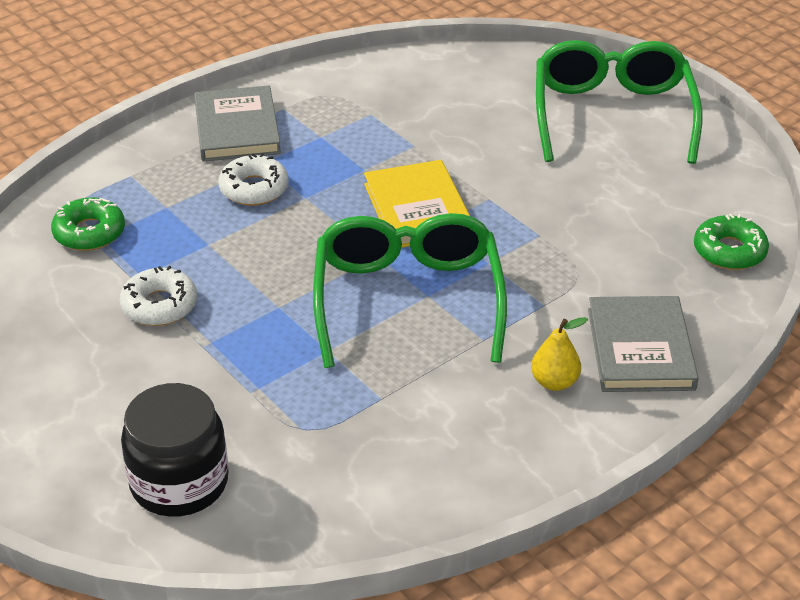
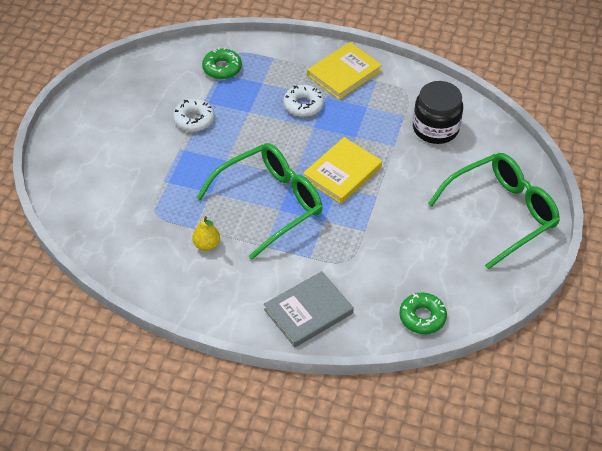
camera: 55 degrees right, 10 degrees up
(179, 482) = (92, 188): black jar -> black jar (435, 128)
(237, 128) = (344, 73): grey book -> yellow book
(554, 382) = (256, 287): yellow pear -> yellow pear (206, 245)

